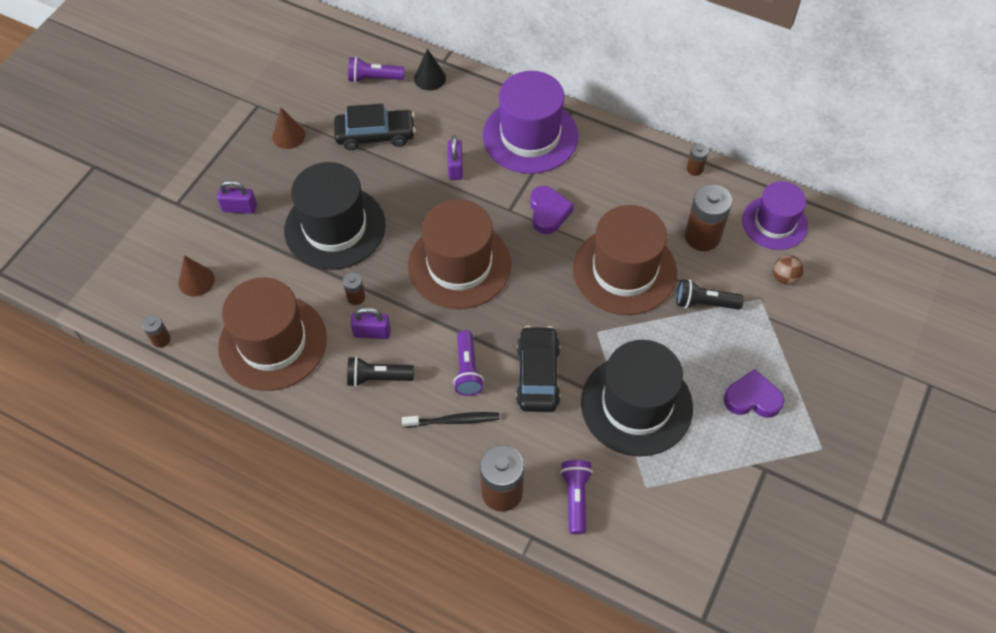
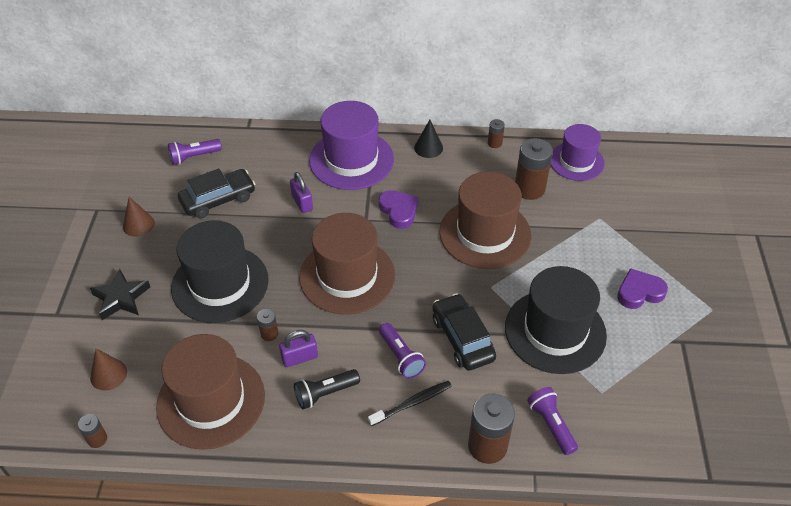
camera: 25 degrees left, 10 degrees down
(240, 208) = (121, 298): purple padlock -> black star
(430, 78) = (243, 143): black cone -> black cone (428, 148)
(704, 303) = (560, 236): black flashlight -> none
(784, 278) = (608, 197): brown ball -> none

